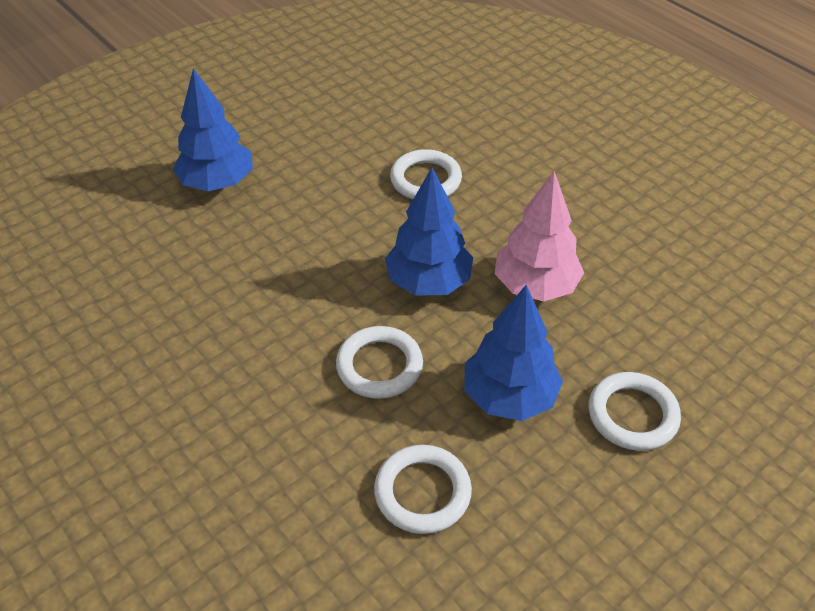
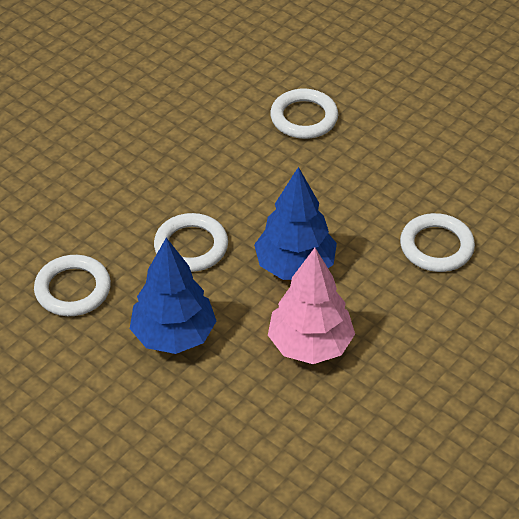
camera: 80 degrees right, 0 degrees up
(217, 183) = (381, 104): blue tree -> none
(632, 415) = (168, 425): white ring -> white ring (304, 118)

